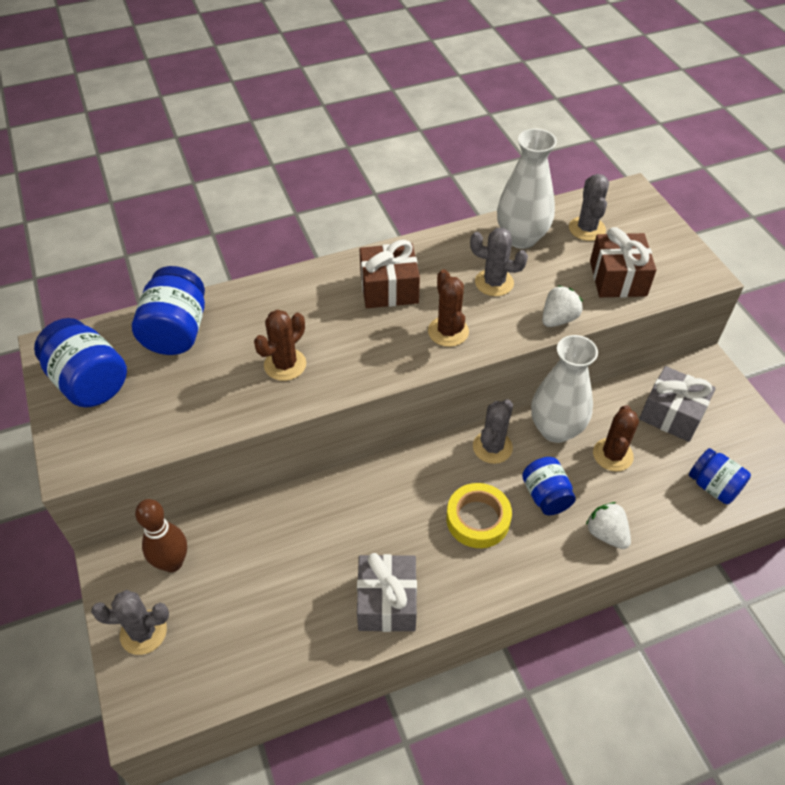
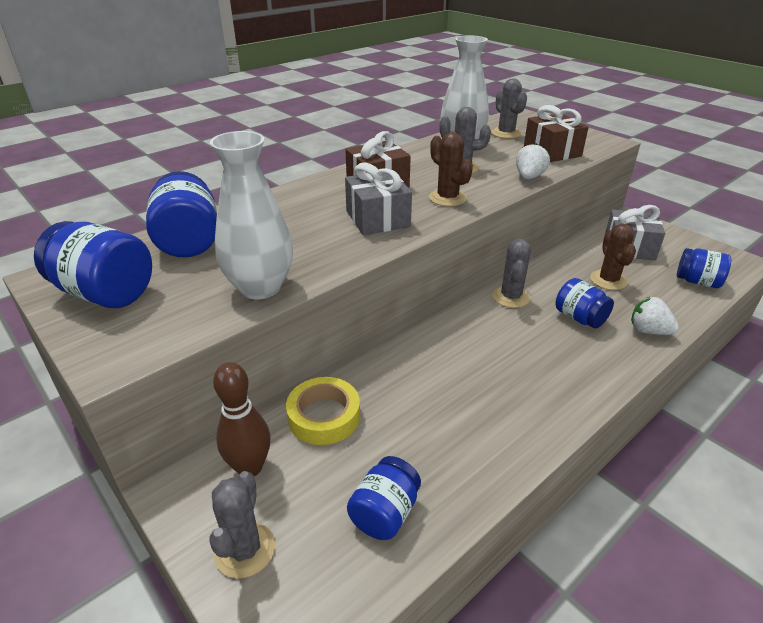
camera: 20 degrees left, 15 degrees down
(143, 632) = (245, 550): grey cactus -> grey cactus turned 60 degrees counterclockwise
(255, 639) = (384, 513): none -> blue jar
(285, 365) = (314, 242): brown cactus -> none
(387, 602) = (501, 435): grey gift -> grey gift (377, 219)
(478, 519) = (536, 348): yellow tape -> yellow tape (324, 416)
(556, 429) = (552, 275): white vase -> white vase (260, 287)

